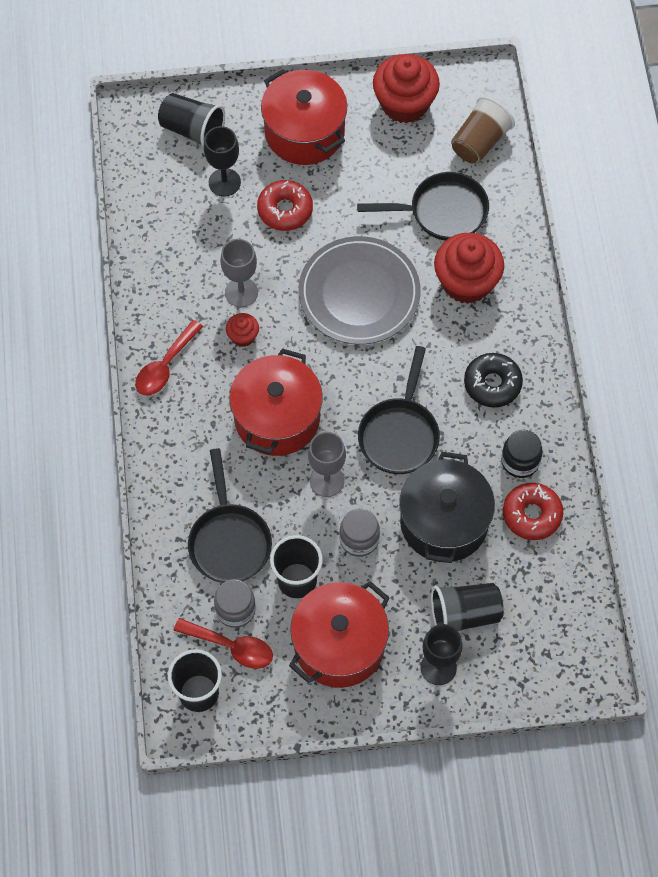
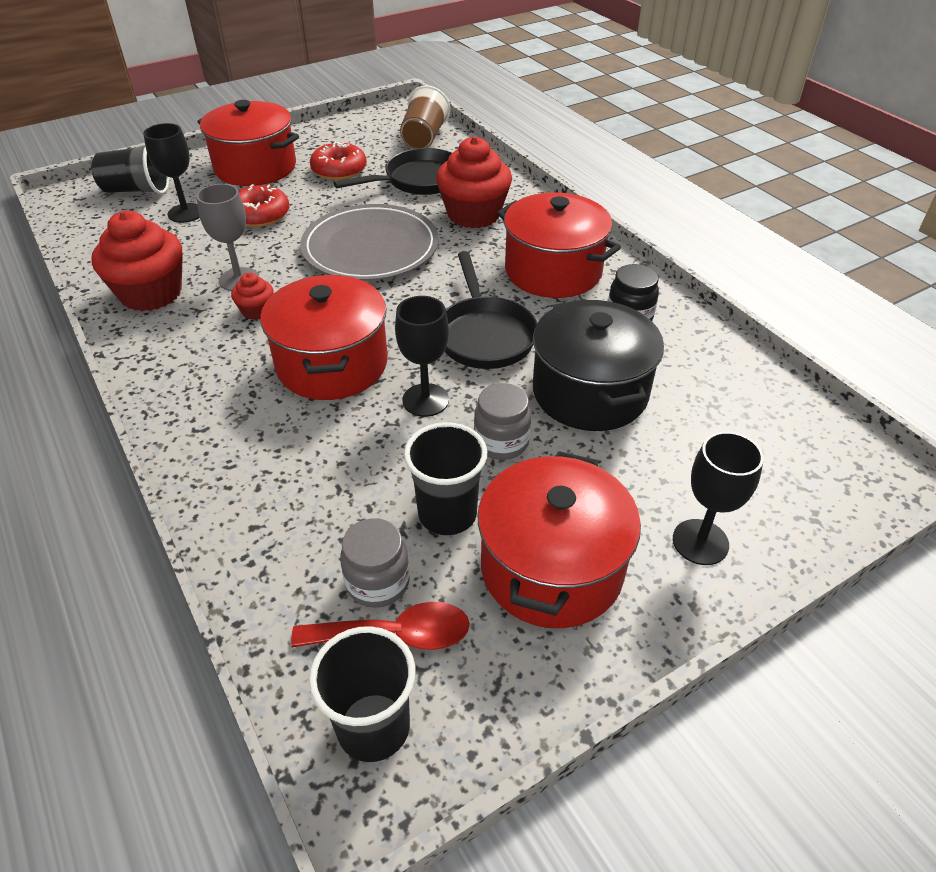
camera: 25 degrees left, 20 degrees down
(165, 366) = (168, 360): red spoon -> none
(229, 541) = (329, 503): black pan -> none
(327, 480) = (425, 400): grey goblet -> black goblet
(404, 104) = (342, 134): red cupcake -> red cupcake (151, 293)
(464, 614) = (684, 471): black cup -> none
(492, 384) = (553, 271): black donut -> red pot
(531, 514) = (679, 354): red donut -> red donut (339, 170)

